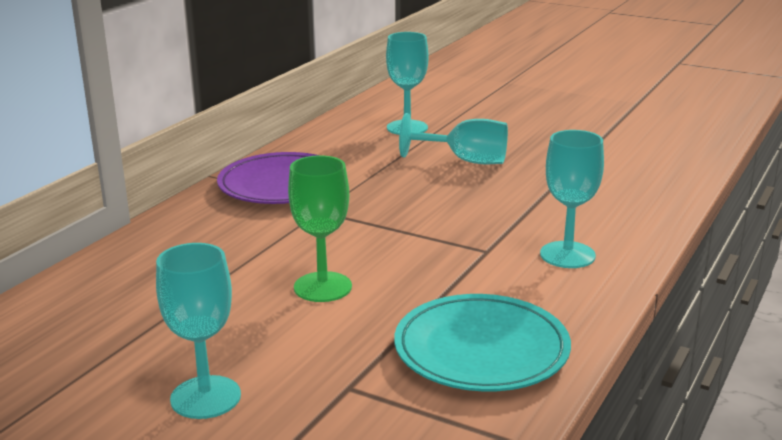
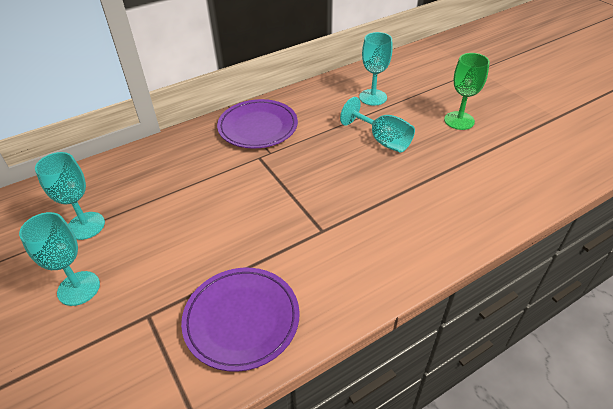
camera: 30 degrees right, 20 degrees up
(322, 287) = (205, 224): green goblet -> green goblet (459, 120)
(481, 350) = (241, 320): turquoise plate -> purple plate
(567, 255) = (369, 255): turquoise goblet -> turquoise goblet (86, 225)

